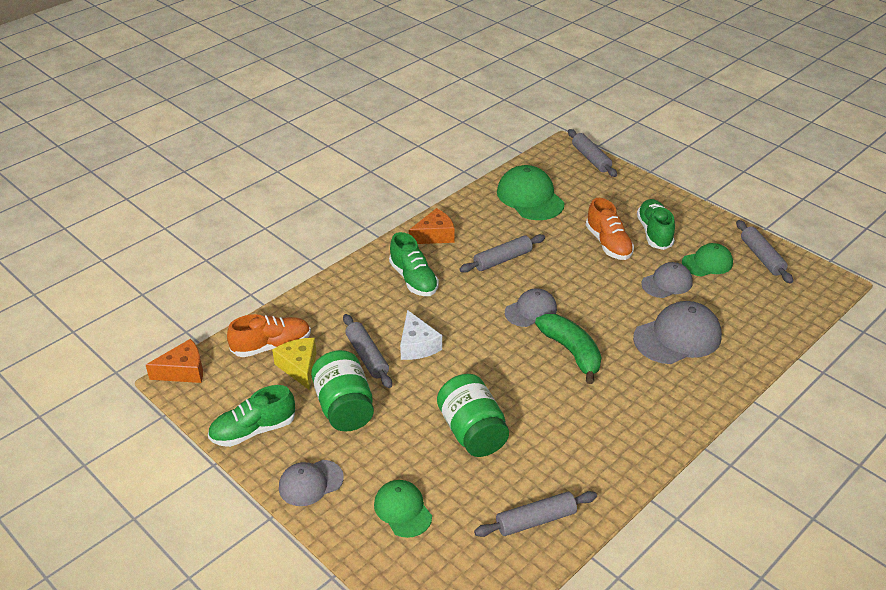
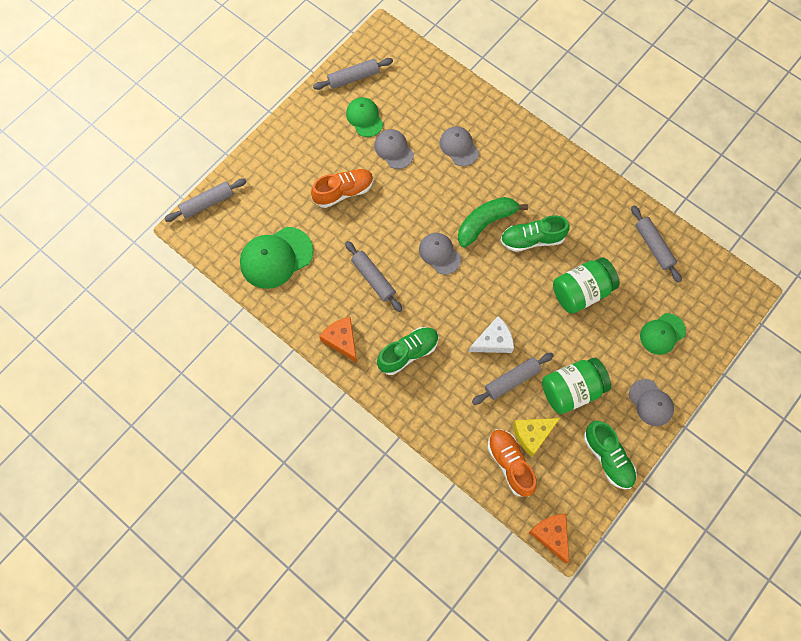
camera: 95 degrees left, 30 degrees up
(654, 232) = (325, 155): green shoe -> green shoe (532, 239)
(677, 337) = (459, 147): grey cap -> grey cap, size x0.62

